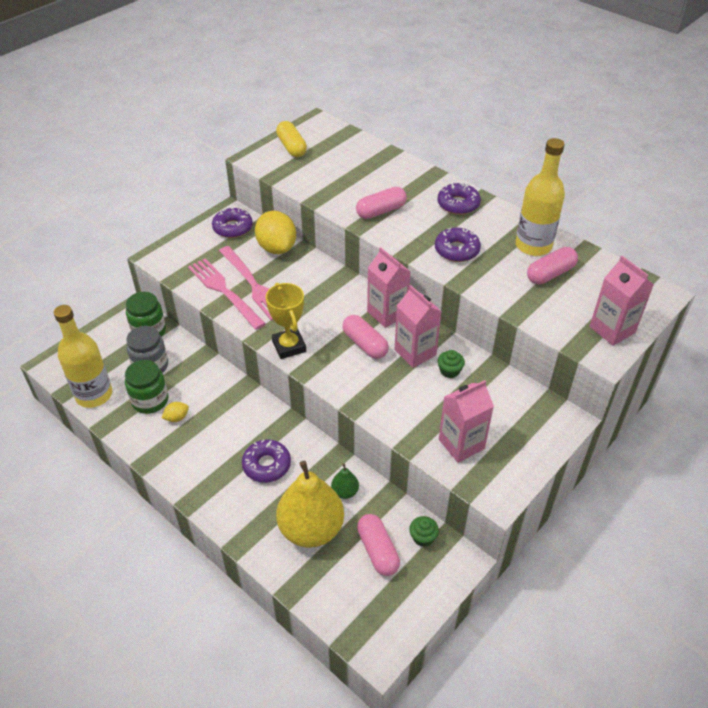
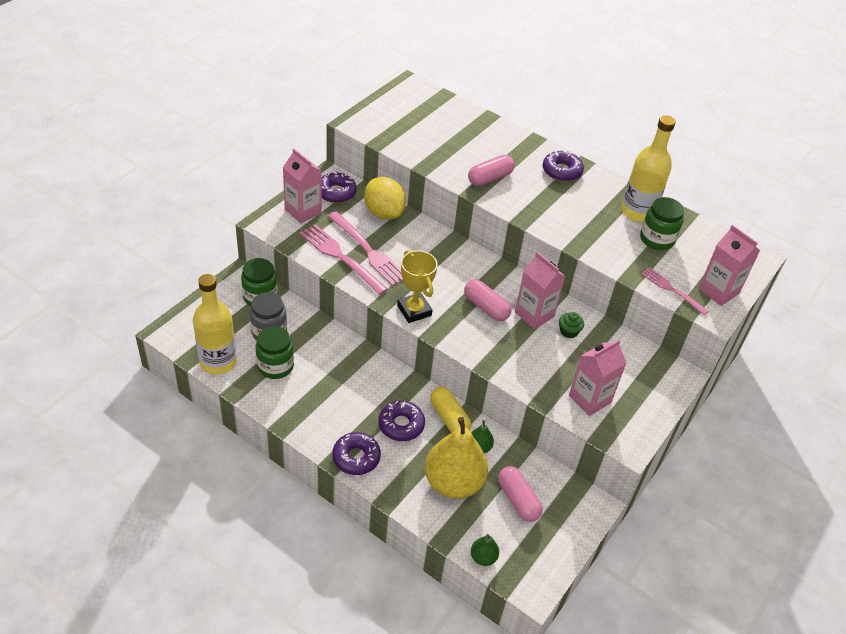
camera: 10 degrees left, 0 degrees up
(177, 418) = (305, 382): yellow lemon -> none
(291, 147) = (390, 112): yellow capsule -> yellow capsule (449, 418)
(329, 613) = (483, 557): none -> green pear
(387, 313) = (502, 277): pink carton -> pink carton (303, 211)
(423, 537) = (557, 486): green cupcake -> none
(456, 250) = (567, 216): purple donut -> purple donut (356, 457)
(550, 274) = (656, 239): pink capsule -> green jar
(559, 328) = (672, 290): none -> pink fork

